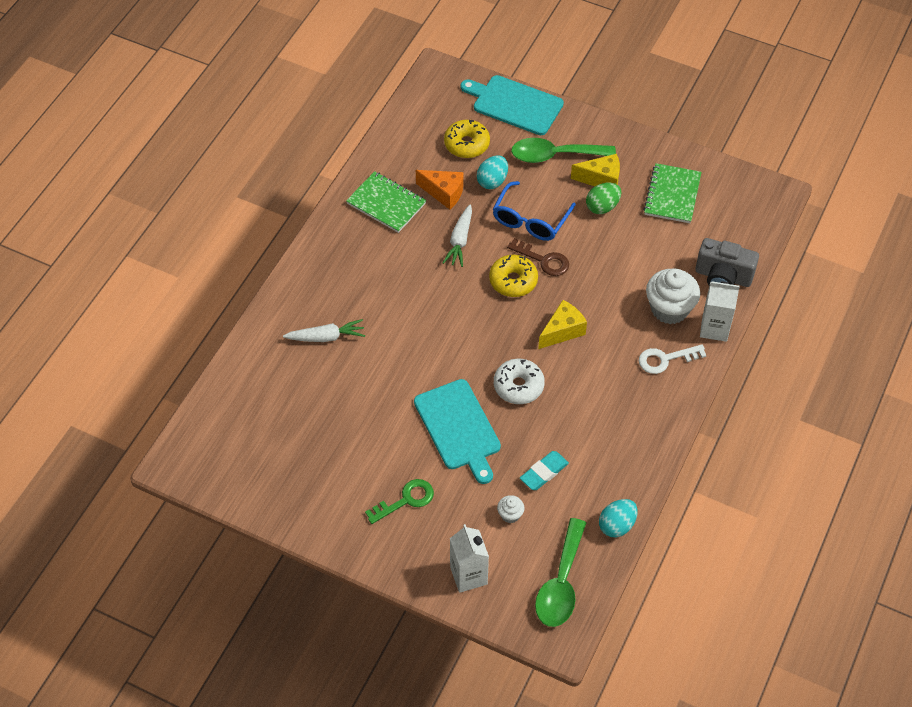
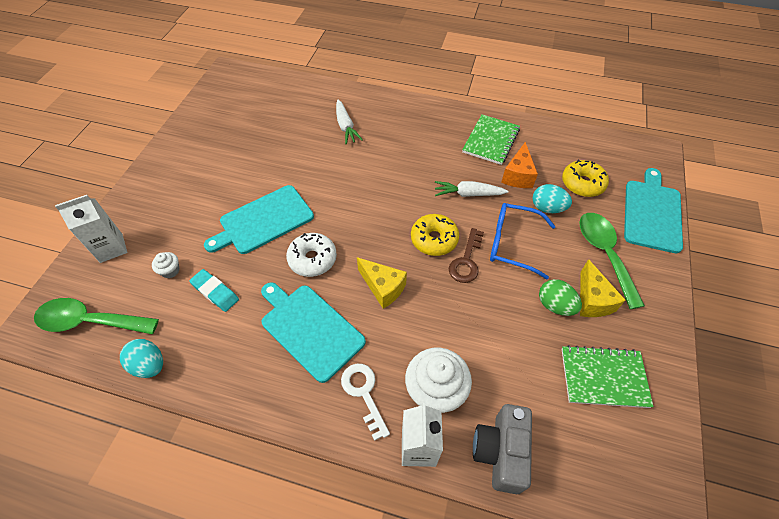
camera: 80 degrees right, 0 degrees up
(405, 500) = (191, 196): green key -> none
(598, 394) = (310, 329): none -> turquoise cutting board

